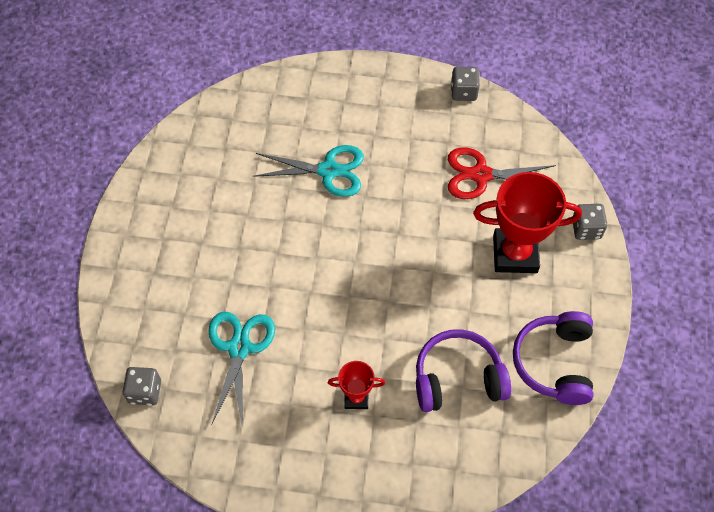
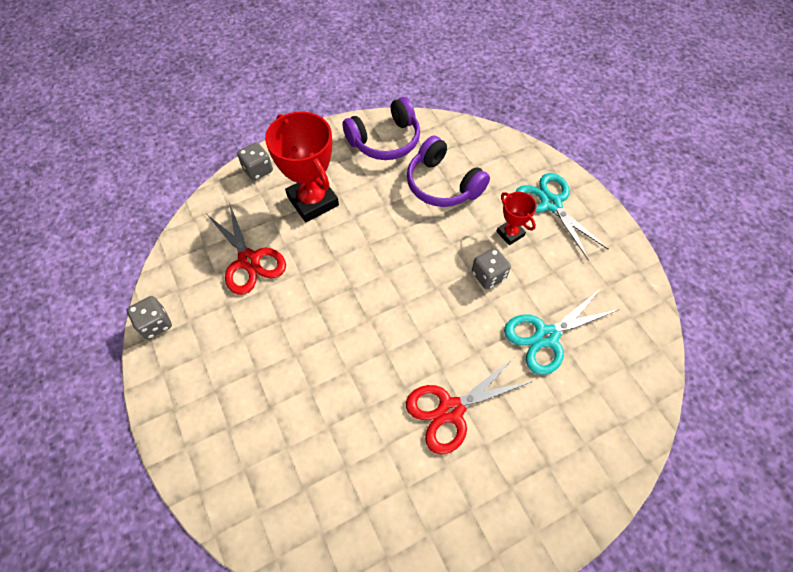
camera: 125 degrees left, 0 degrees up
(145, 392) = (644, 380): grey dice -> grey dice (488, 275)
(242, 238) = (451, 410): none -> red scissors
(328, 171) = (324, 384): turquoise scissors -> turquoise scissors (551, 204)

